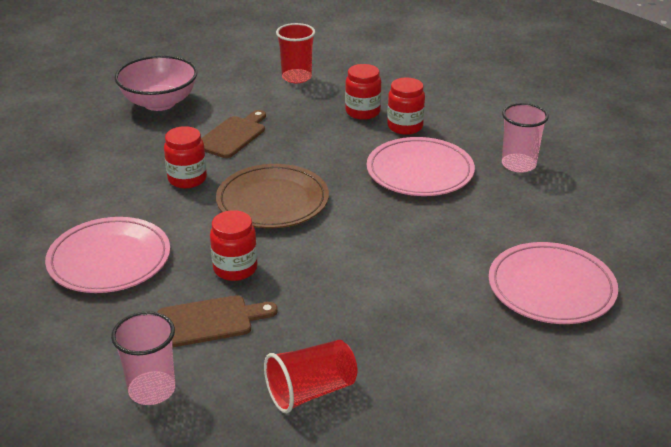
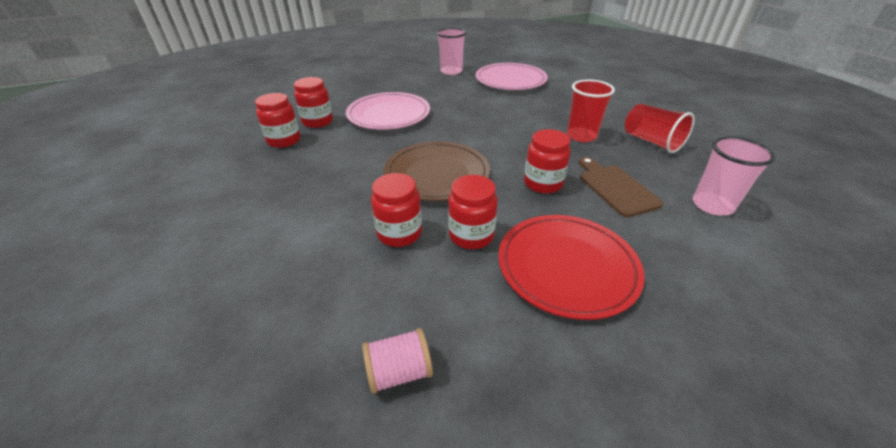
camera: 95 degrees left, 5 degrees up
(59, 179) = (399, 372): none -> pink spool
(109, 260) = (567, 267): pink plate -> red plate
(159, 103) = (186, 294): pink bowl -> none
(170, 214) = (471, 235): none -> red jar
(233, 136) = (308, 212): brown cutting board -> none
(296, 77) = (184, 181): red cup -> red cup (581, 136)
(518, 164) = (381, 85): pink cup -> pink cup (451, 71)

